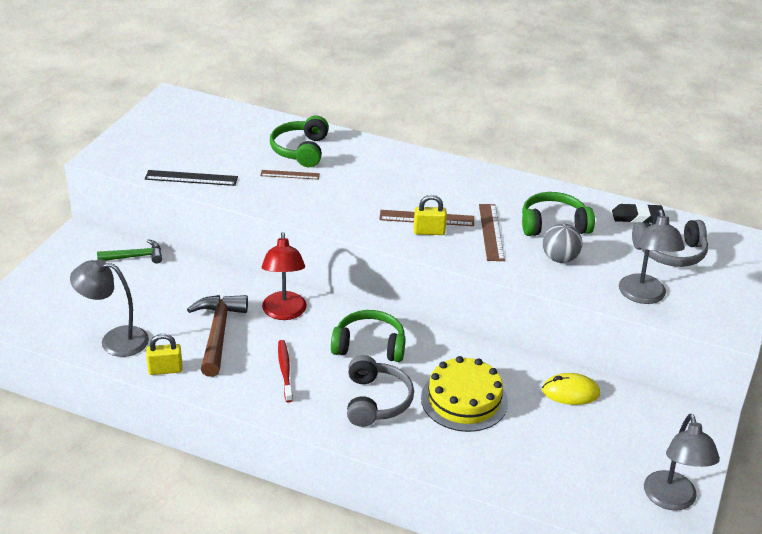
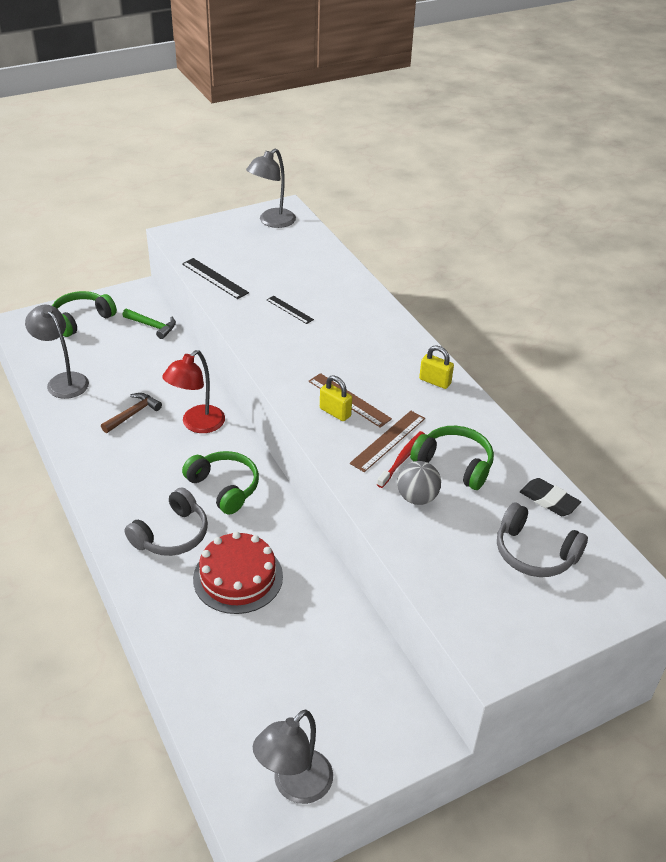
camera: 40 degrees right, 5 degrees up
(165, 370) = (66, 421): yellow padlock -> yellow padlock (435, 381)
(218, 333) = (133, 414): brown hammer -> brown hammer, size x0.62
(285, 370) = (140, 469): red toothbrush -> red toothbrush (402, 459)
(290, 175) = (289, 309): brown ruler -> black ruler
(301, 150) = (325, 294): green headphones -> green headphones (81, 320)
(464, 400) = (238, 577): yellow cake -> red cake
(570, 392) = (333, 628): yellow mouse -> none
(644, 296) = (449, 577): grey lamp -> grey lamp (272, 222)

